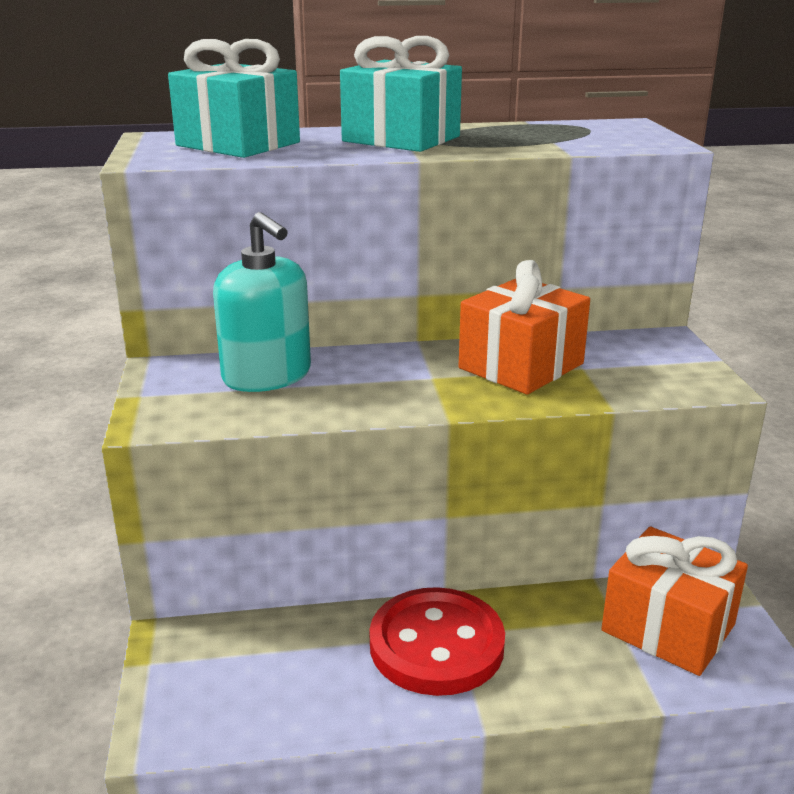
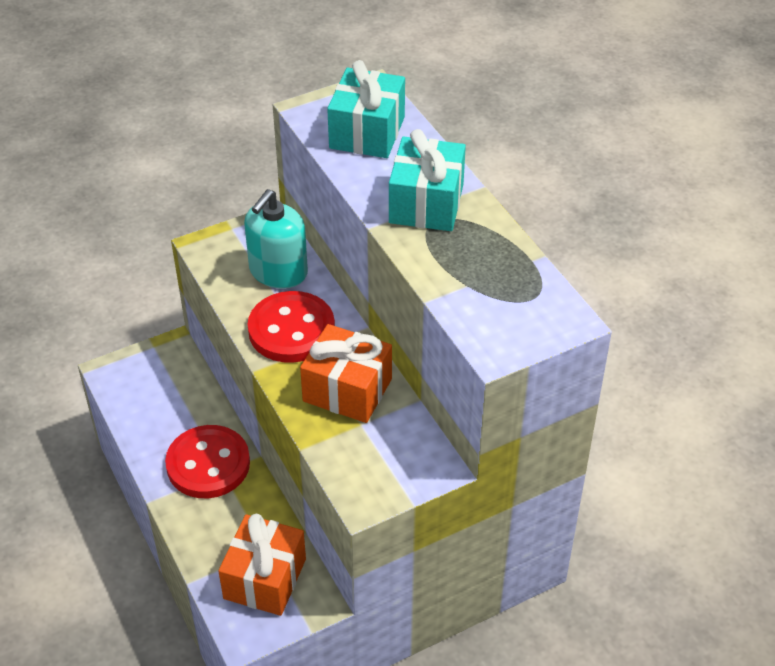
camera: 70 degrees right, 20 degrees up
(388, 383) = (291, 330): none -> red button

